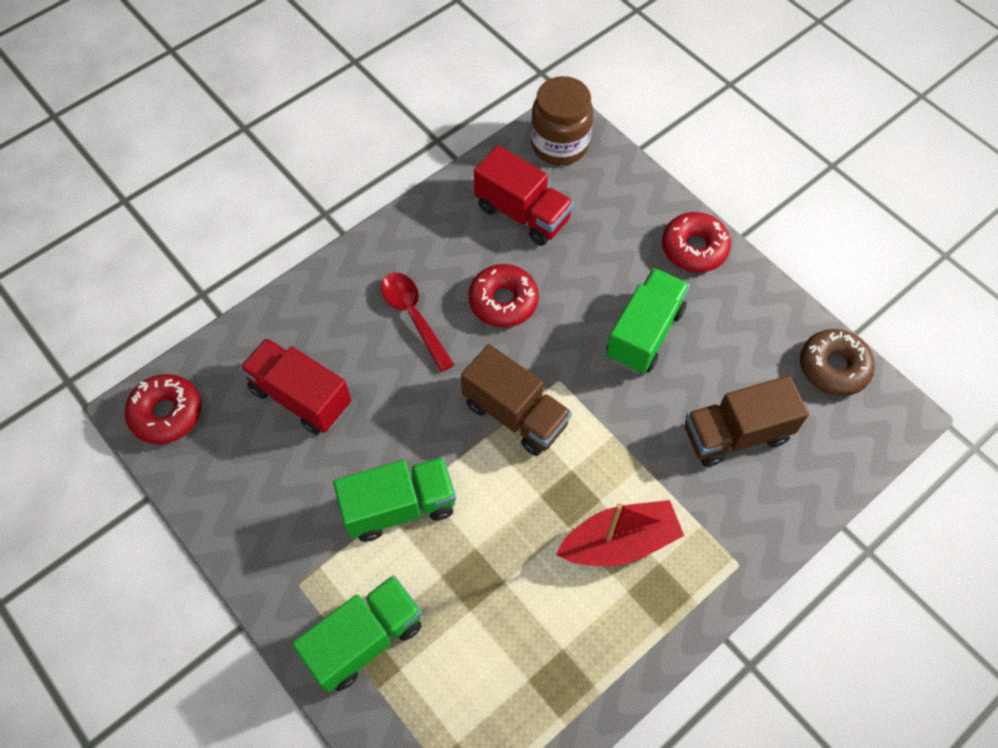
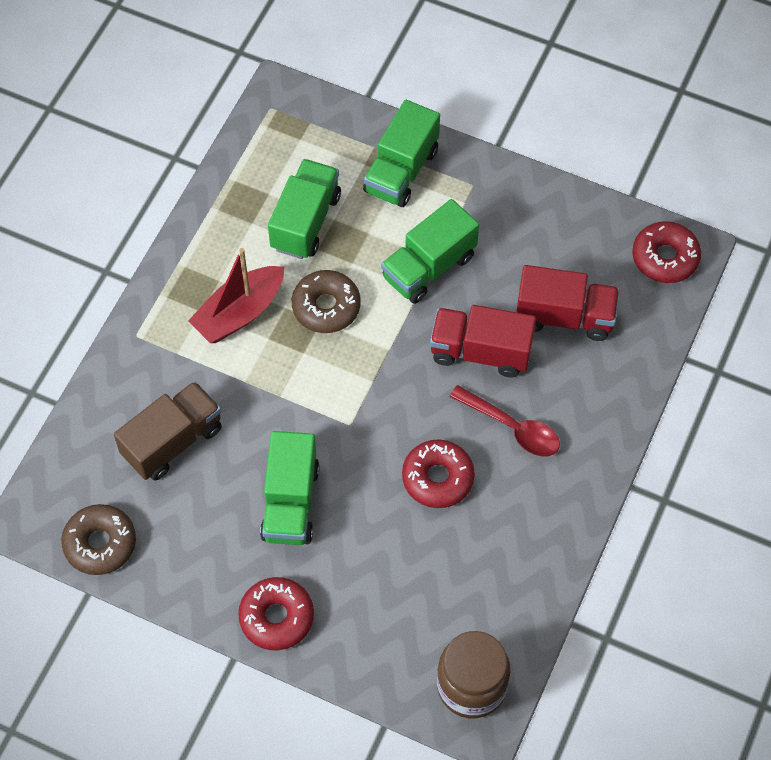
camera: 155 degrees right, 0 degrees up
(502, 622) = (305, 221): none -> green truck
(515, 414) = (373, 378): brown truck -> none
(522, 213) = (468, 582): red truck -> red truck (480, 352)
(526, 509) = (326, 307): none -> brown donut

